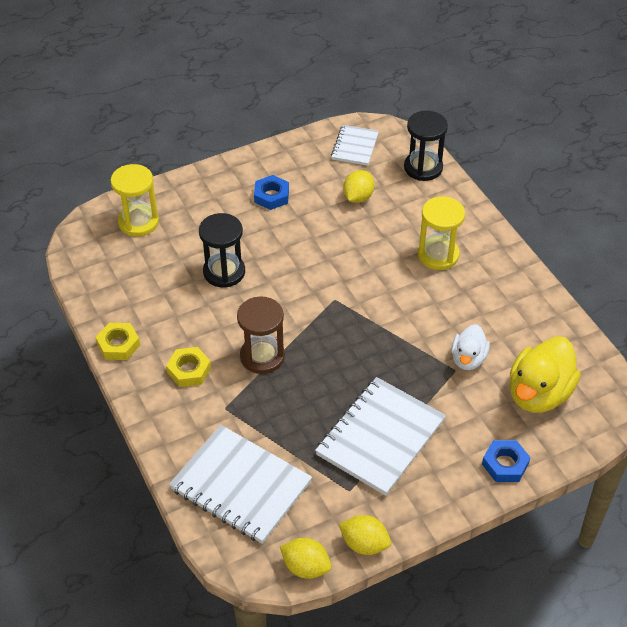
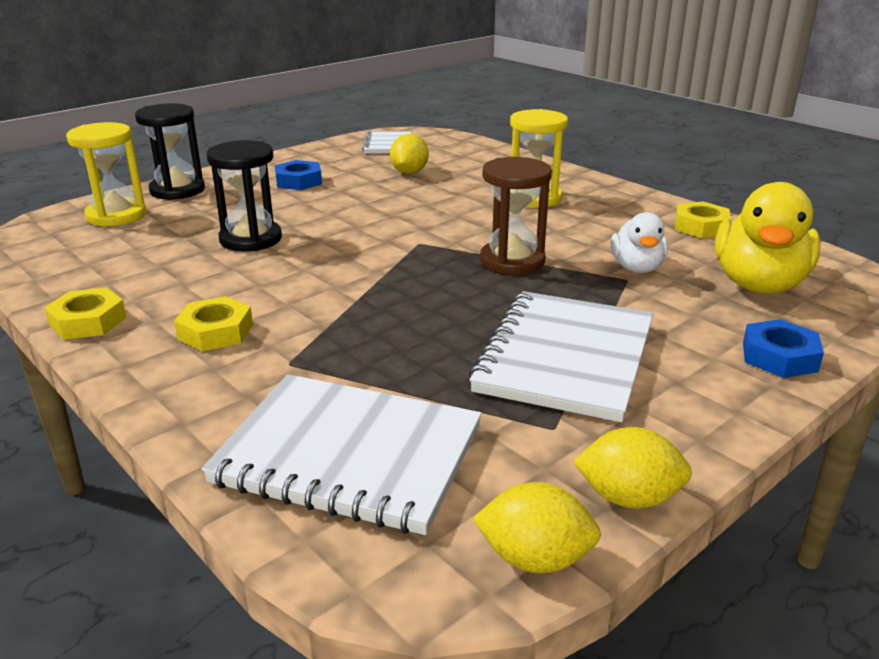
camera: 15 degrees left, 20 degrees down
(262, 356) = (334, 303): brown hourglass -> brown hourglass (512, 261)
(423, 168) = (475, 149): black hourglass -> black hourglass (177, 190)
(541, 318) = (701, 227): none -> yellow nut

